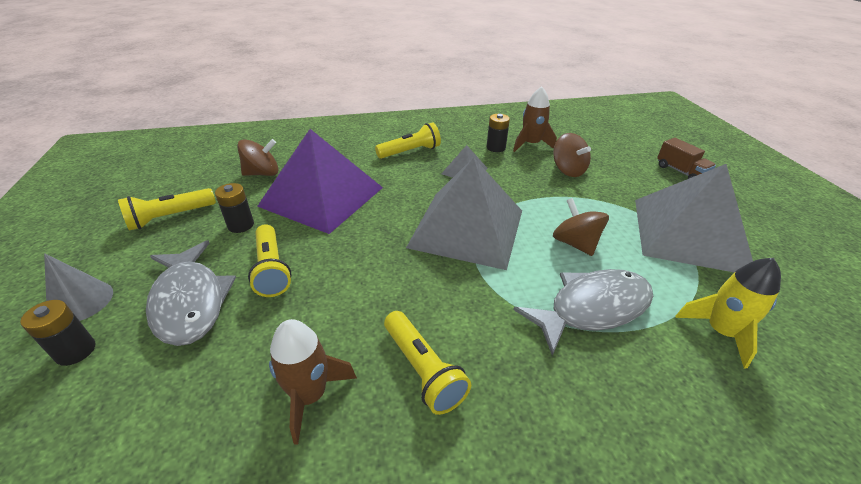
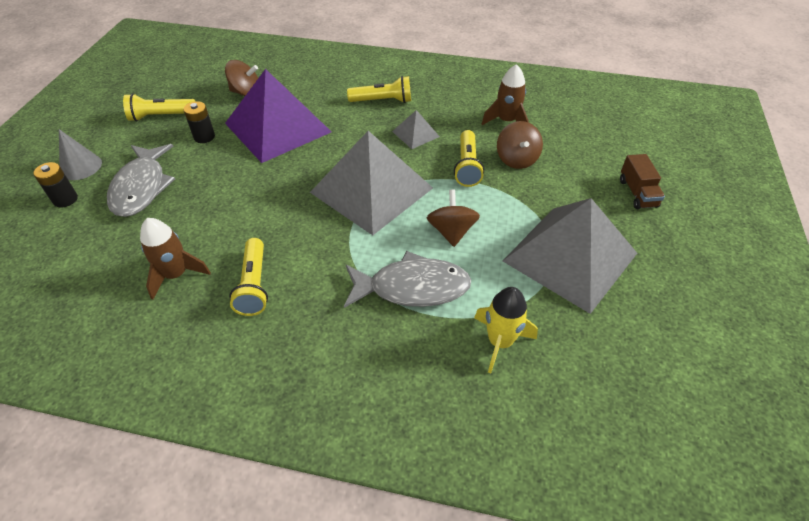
camera: 25 degrees right, 10 degrees up
(271, 269) = (204, 179): yellow flashlight -> yellow flashlight (467, 166)
(496, 148) = (467, 116): black battery -> none

